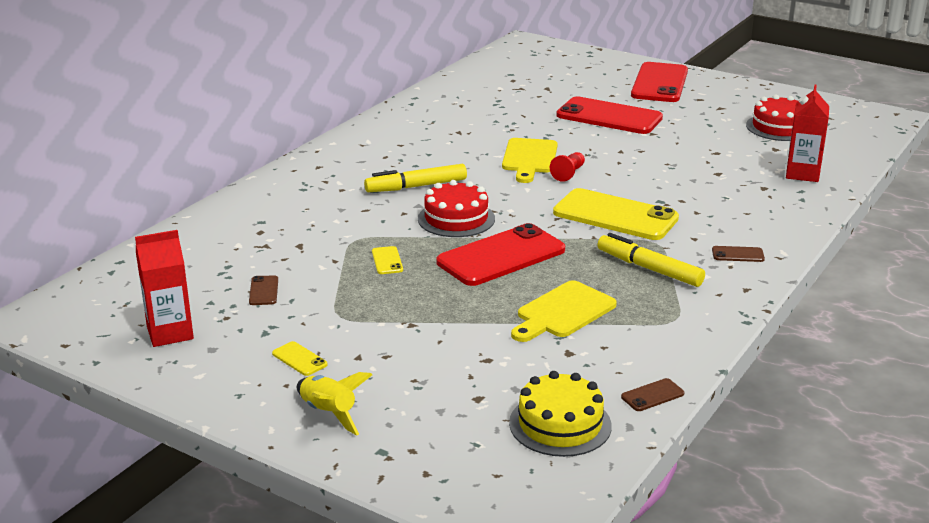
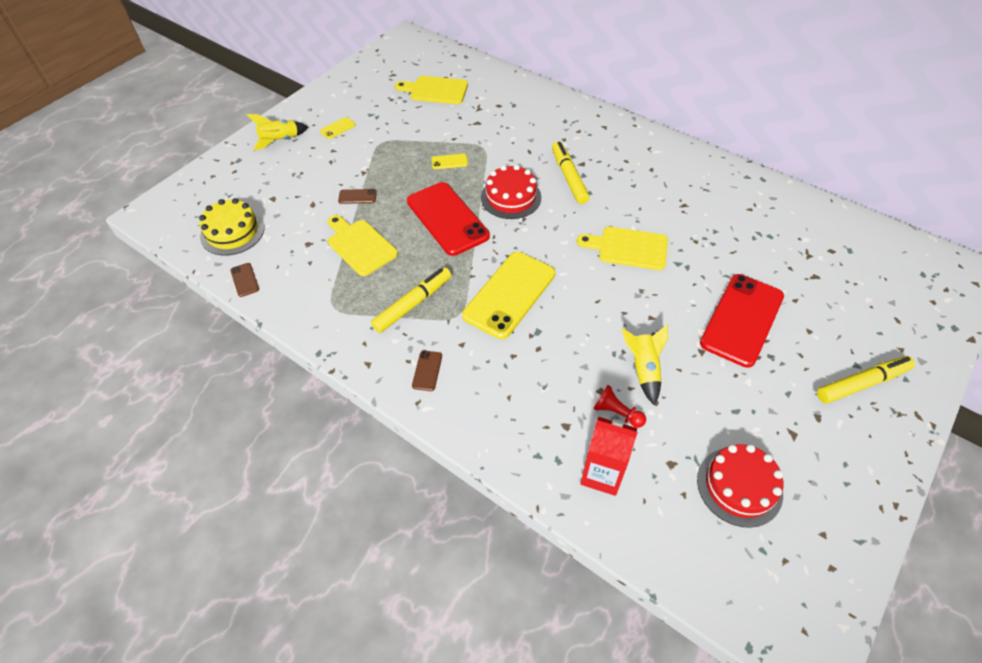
camera: 95 degrees right, 25 degrees up
(170, 333) = (379, 81): red carton -> none
(211, 281) = (435, 90): none -> yellow cutting board
(263, 291) = (419, 111): brown phone -> brown phone (357, 196)
(568, 173) = (596, 272): red pawn -> red pawn (616, 413)
(659, 83) = (862, 383): red phone -> yellow marker
(684, 156) = (643, 369): none -> yellow rocket

